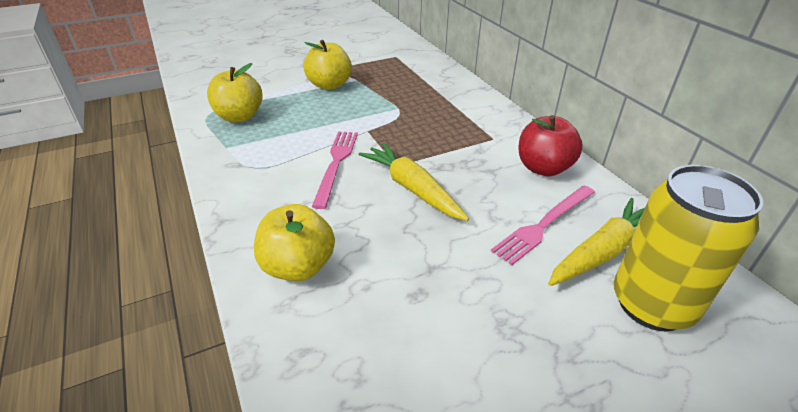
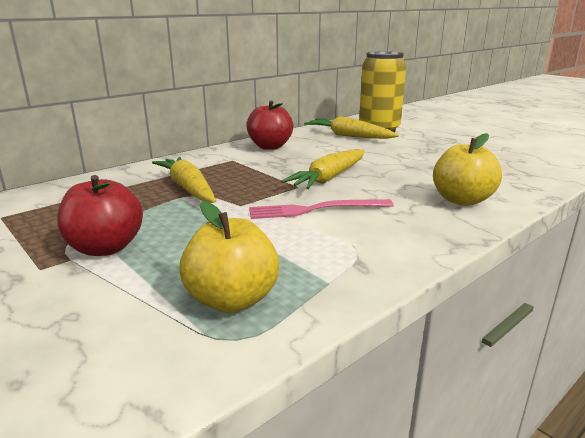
camera: 105 degrees left, 15 degrees down
(329, 85) = (106, 248): yellow apple -> red apple
(417, 112) = (188, 188): none -> yellow carrot
(544, 224) = (337, 146): pink fork -> none

